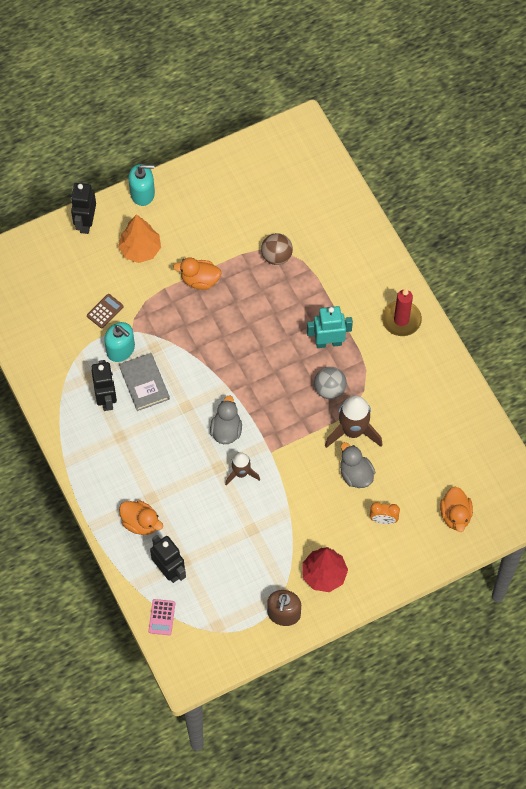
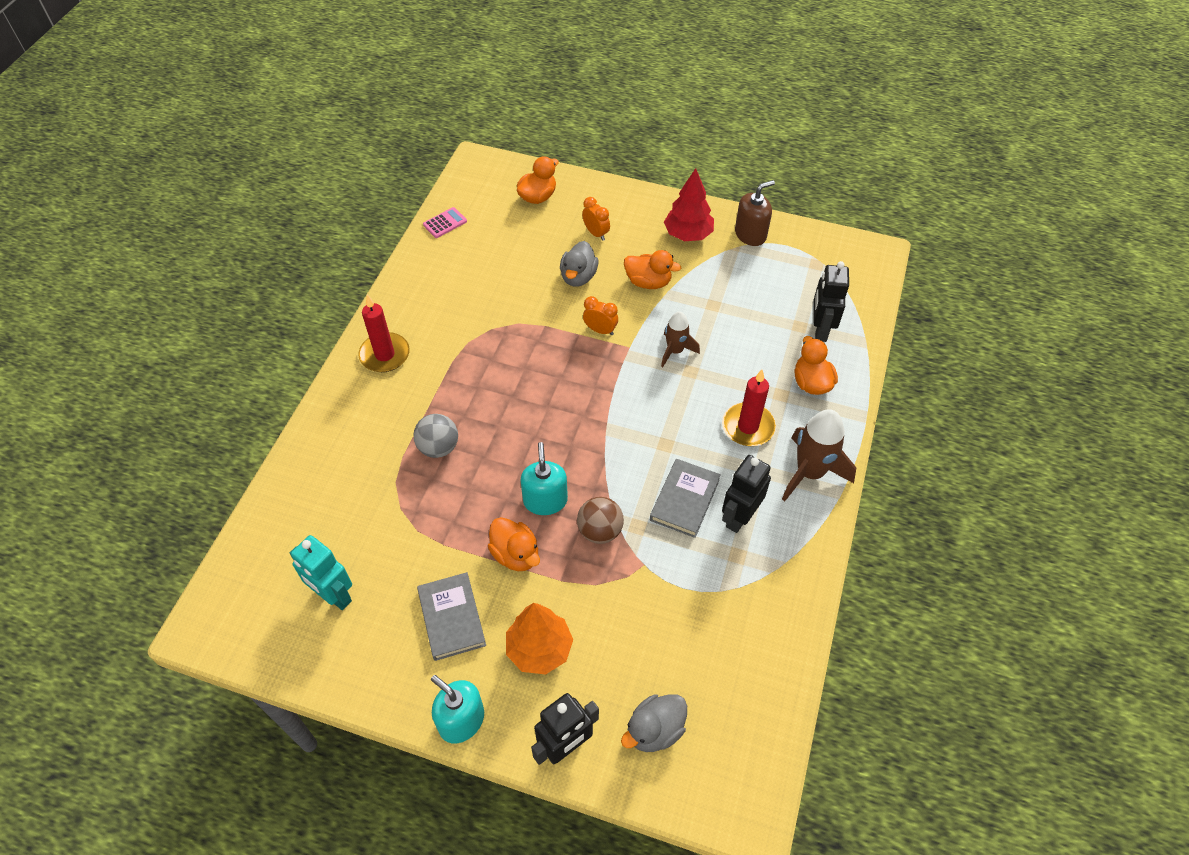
camera: 135 degrees left, 10 degrees down
(105, 311) = (651, 612): brown calculator -> none
(120, 349) = (675, 555): turquoise soap dispenser -> turquoise soap dispenser (545, 500)
(151, 459) = (748, 427): none -> red candle
(161, 617) = (860, 303): pink calculator -> pink calculator (445, 223)
(196, 227) = (451, 618): none -> grey book
(226, 430) = (650, 394): grey duck -> grey duck (654, 730)
(276, 256) = (413, 509): brown ball -> brown ball (600, 531)
(299, 447) = (600, 330): none -> orange clock
(309, 510) = (648, 282): none -> orange duck
(328, 342) = (469, 389): turquoise robot -> turquoise robot (333, 595)
(329, 389) = (518, 352): grey ball -> grey ball (438, 447)
(353, 431) = (540, 307): brown rocket -> brown rocket (810, 472)

